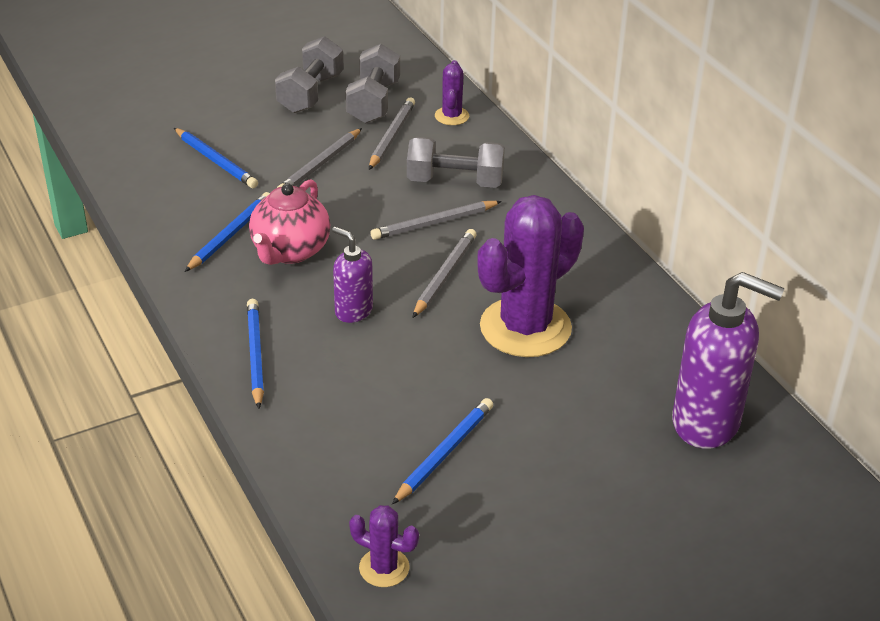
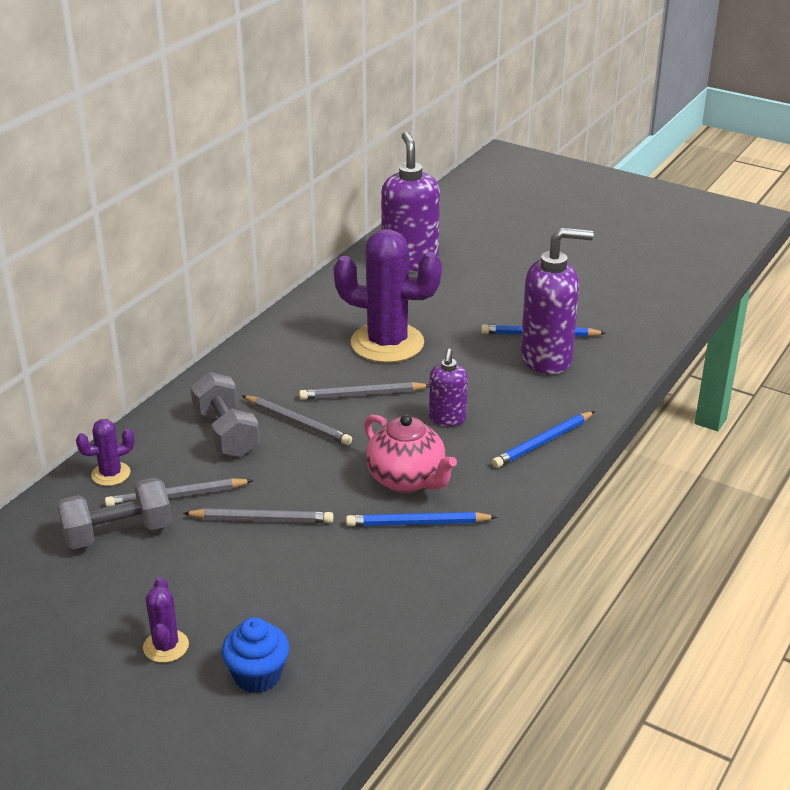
camera: 120 degrees left, 5 degrees down
(165, 116) = (257, 675): none -> blue cupcake
(216, 161) = (312, 590): blue pencil -> none
(290, 251) = (407, 480): pink teapot -> pink teapot turned 60 degrees clockwise
(310, 93) = (129, 585): grey dumbbell -> none
(384, 568) = (648, 324): purple cactus -> purple cactus (166, 646)
(391, 433) = (547, 359): none -> purple soap dispenser

